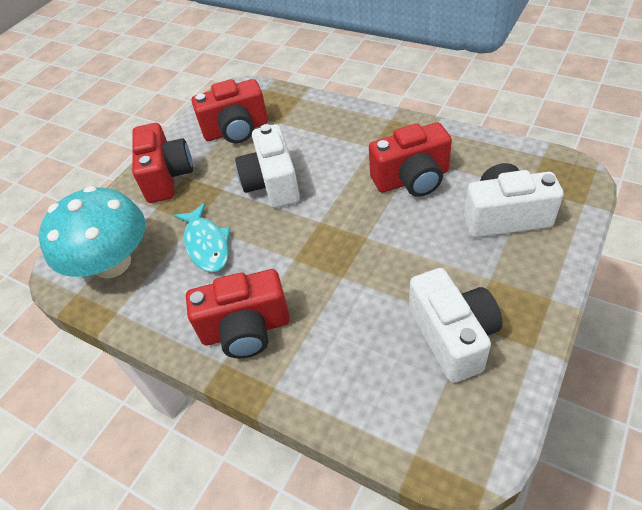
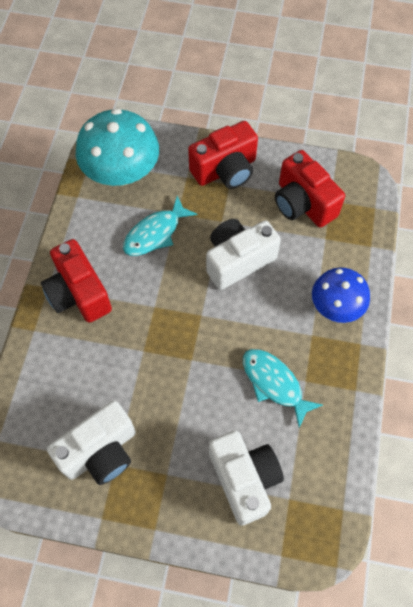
camera: 65 degrees right, 15 degrees up
(349, 127) = (336, 306): none -> blue mushroom
(412, 179) = (274, 383): red camera -> turquoise fish

